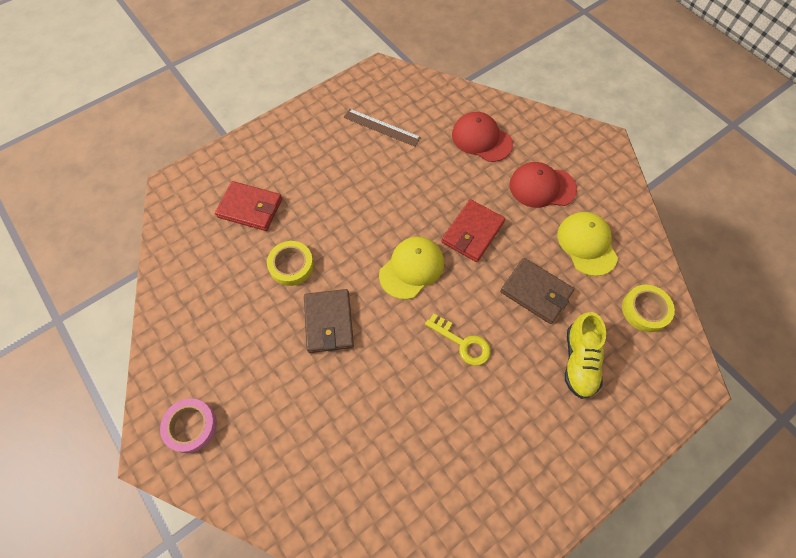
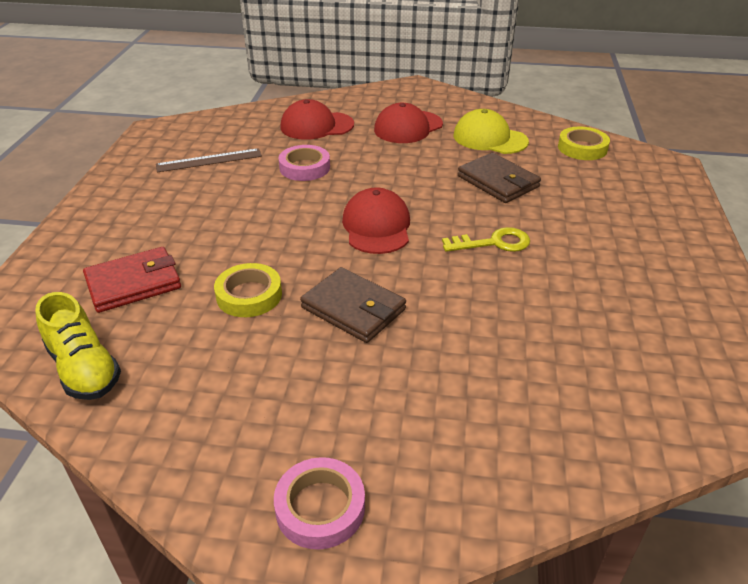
camera: 45 degrees left, 25 degrees down
(412, 268) = (376, 226): yellow cap -> red cap
(428, 178) = (304, 167): none -> pink tape
(472, 232) = (394, 177): red wallet -> none
(535, 292) = (498, 182): brown wallet -> brown wallet turned 60 degrees clockwise
(579, 361) = (589, 198): yellow shoe -> yellow shoe (84, 369)

